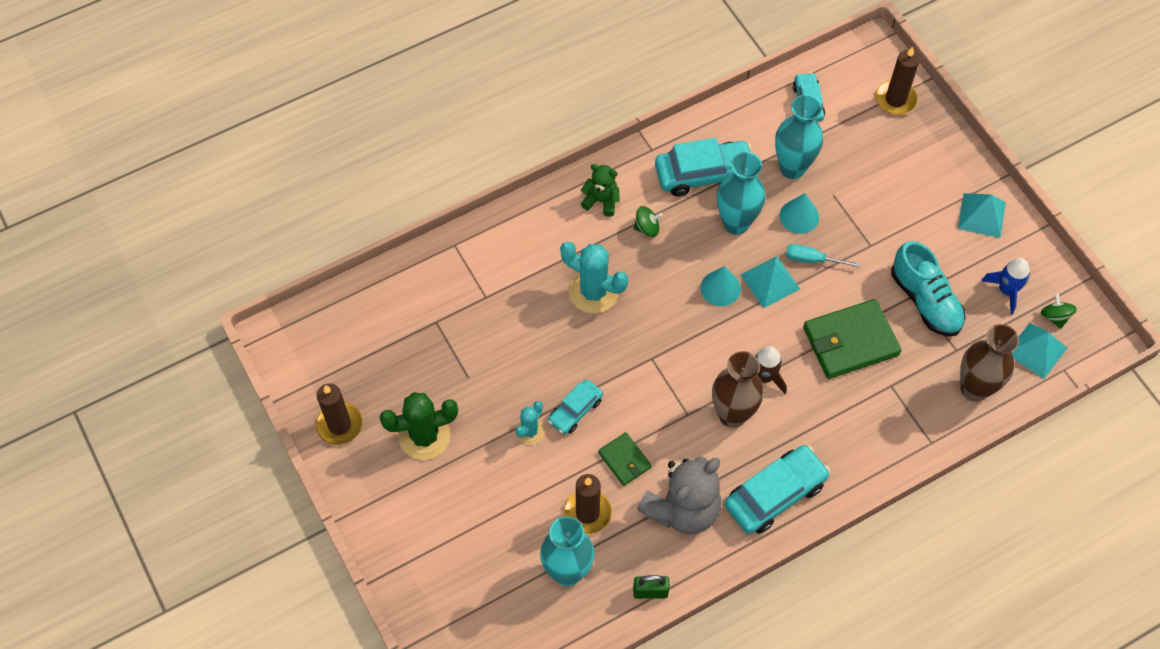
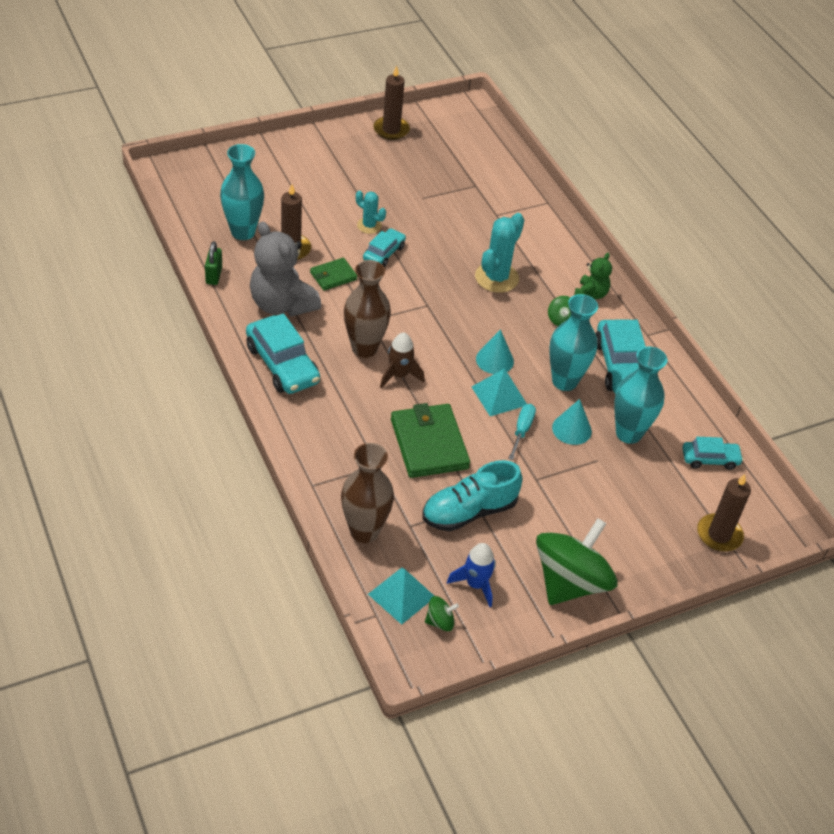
camera: 90 degrees right, 15 degrees down
(424, 436) = (374, 170): green cactus -> none
(575, 410) = (384, 253): turquoise car -> turquoise car turned 75 degrees clockwise
(982, 215) = (570, 582): turquoise pyramid -> green spinning top

